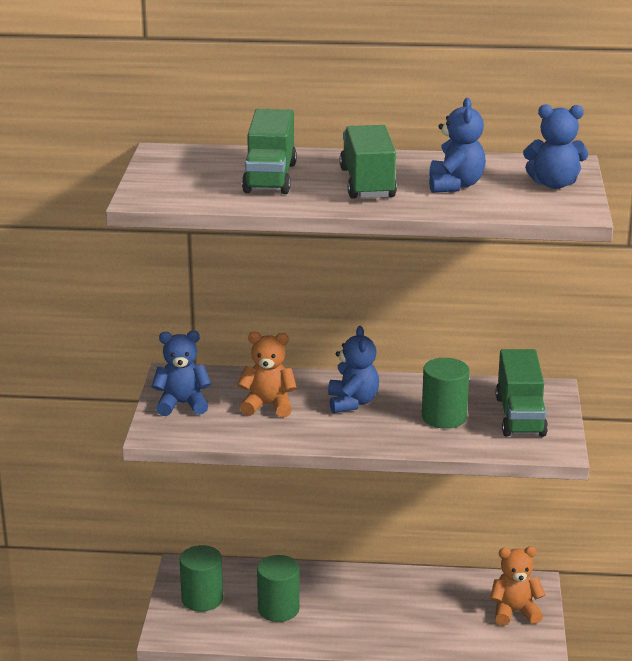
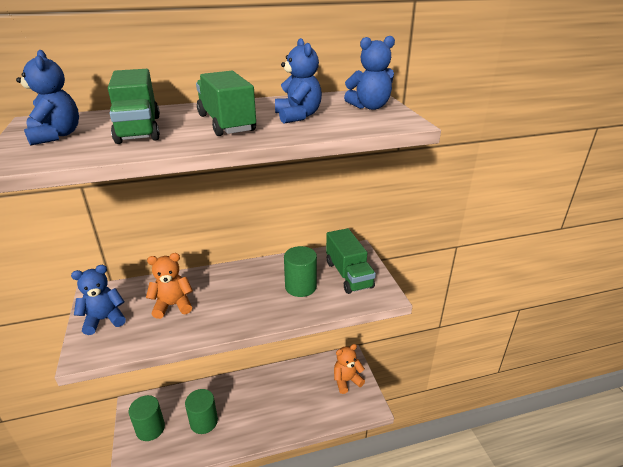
camera: 20 degrees left, 5 degrees up
(352, 402) = (234, 289): blue teddy bear -> blue teddy bear (56, 136)

